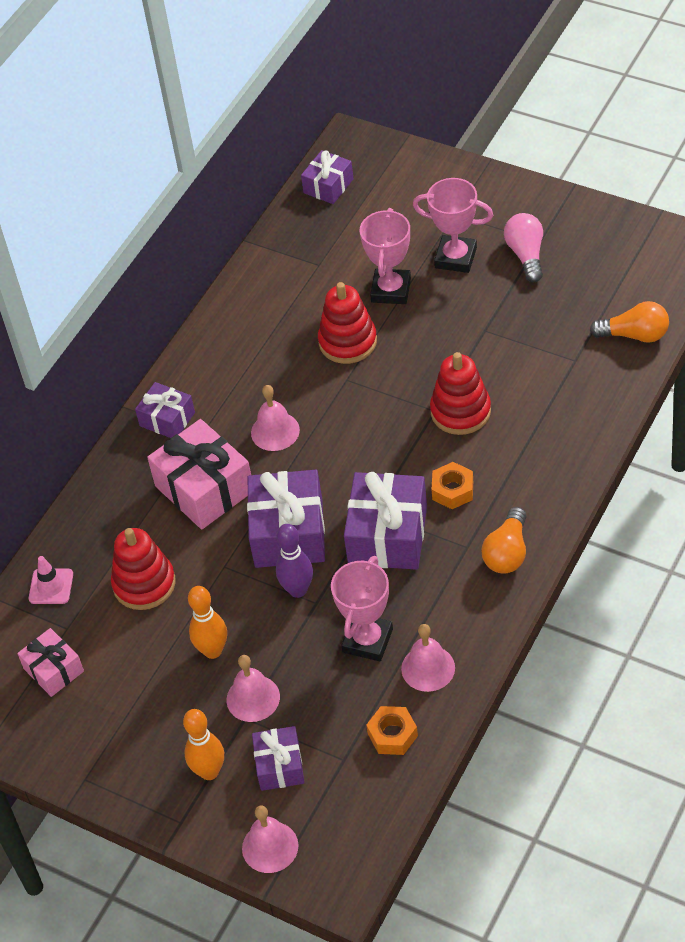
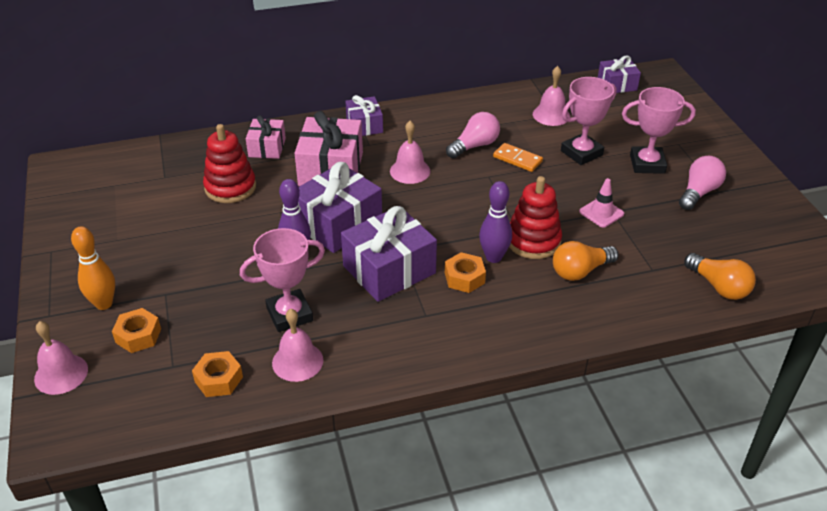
camera: 40 degrees right, 10 degrees down
(51, 586) = (190, 153): pink traffic cone -> pink traffic cone (601, 213)
(53, 670) = (127, 190): pink gift -> pink gift (267, 147)
(213, 651) = (207, 246): orange bowling pin -> none
(253, 698) = (185, 288): pink bell -> pink bell (551, 115)
(280, 766) = (138, 336): purple gift -> orange nut
(294, 358) = (474, 146): none -> pink light bulb
(348, 342) = (517, 159): red stacking toy -> orange domino
(450, 453) = (493, 257): none -> purple bowling pin
(455, 258) = (647, 164): pink trophy -> pink trophy turned 60 degrees counterclockwise
(507, 552) = (446, 340): orange light bulb -> orange light bulb (580, 271)

